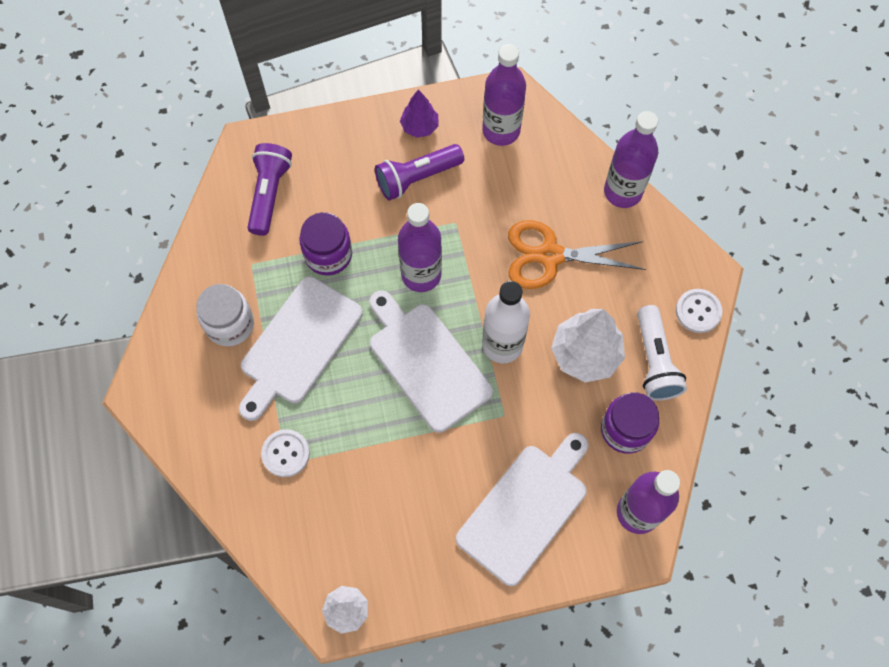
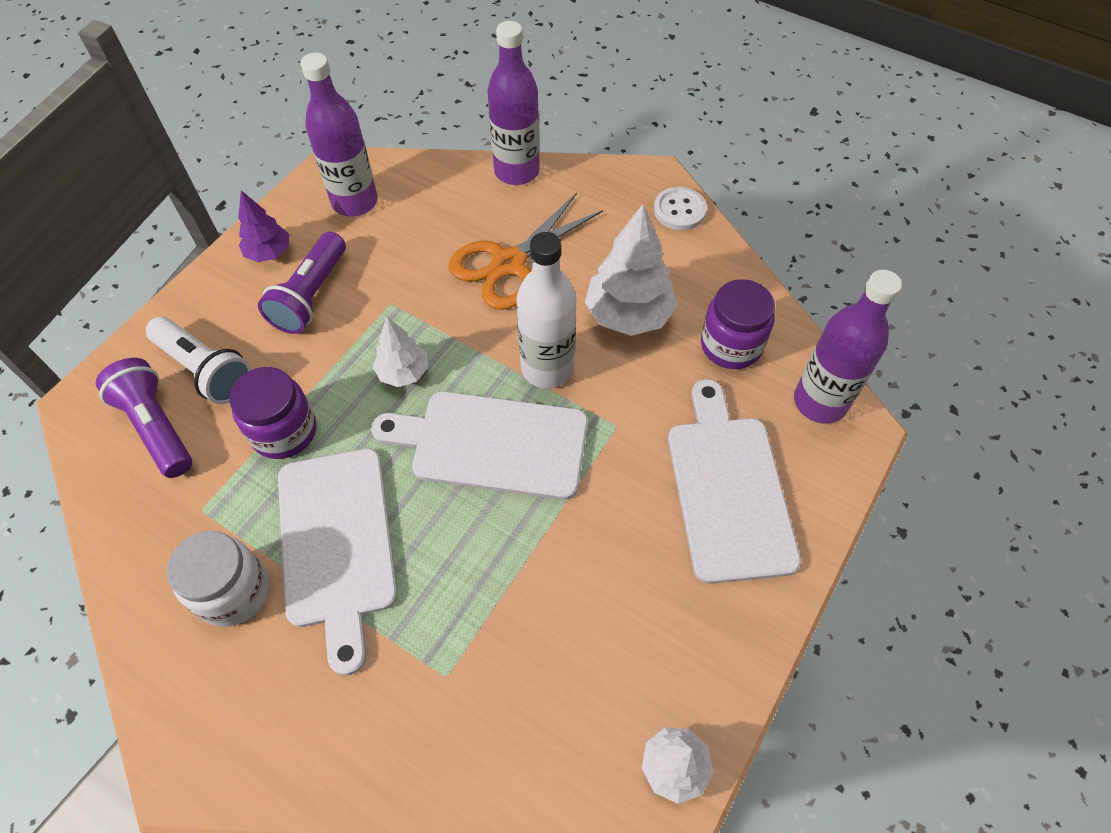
camera: 45 degrees left, 10 degrees down
(285, 453) = (435, 667): white button -> none
(421, 275) = (403, 372): purple bottle -> white tree
(654, 361) = (690, 273): white flashlight -> white flashlight (205, 370)

